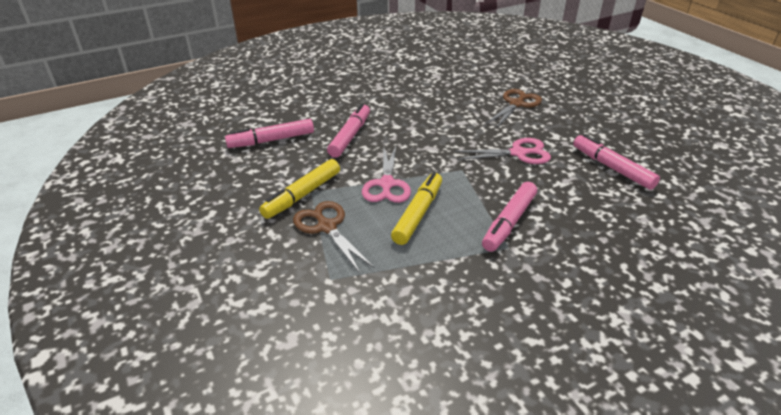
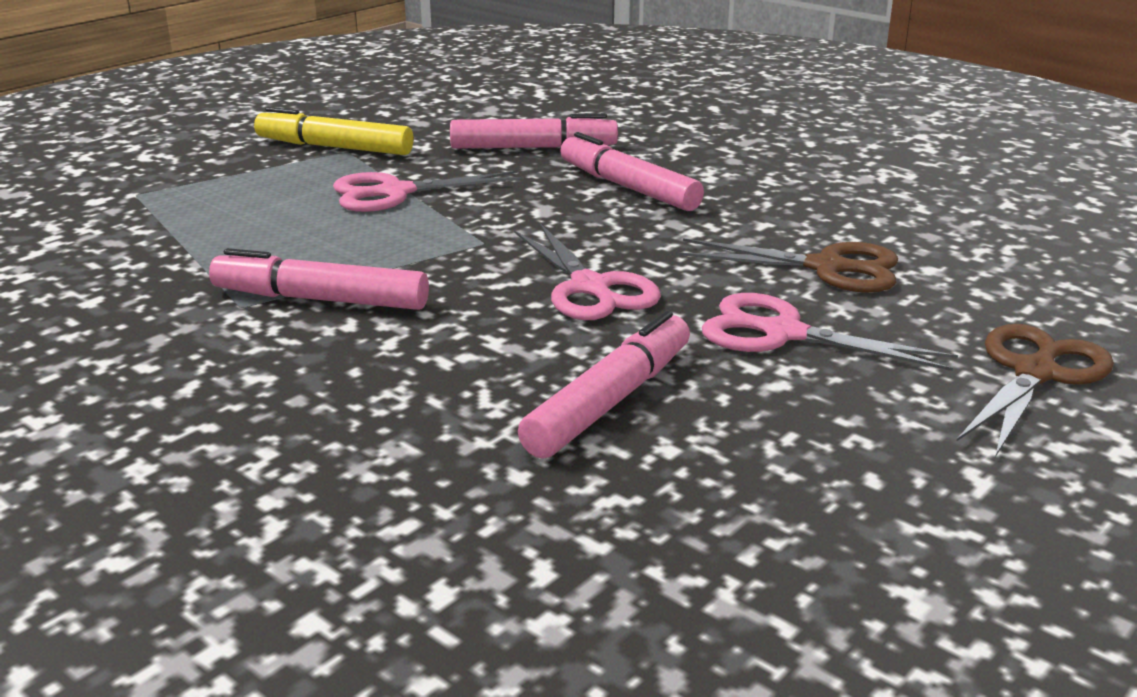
camera: 70 degrees right, 10 degrees down
(271, 140) = (477, 106): pink marker -> pink marker (628, 187)
(327, 227) = (256, 173): brown scissors -> brown scissors (1035, 373)
(418, 214) = (317, 225): yellow marker -> none
(567, 125) = (783, 333): none -> pink scissors

